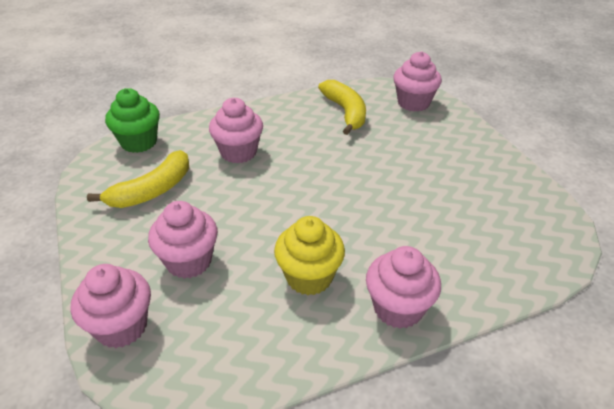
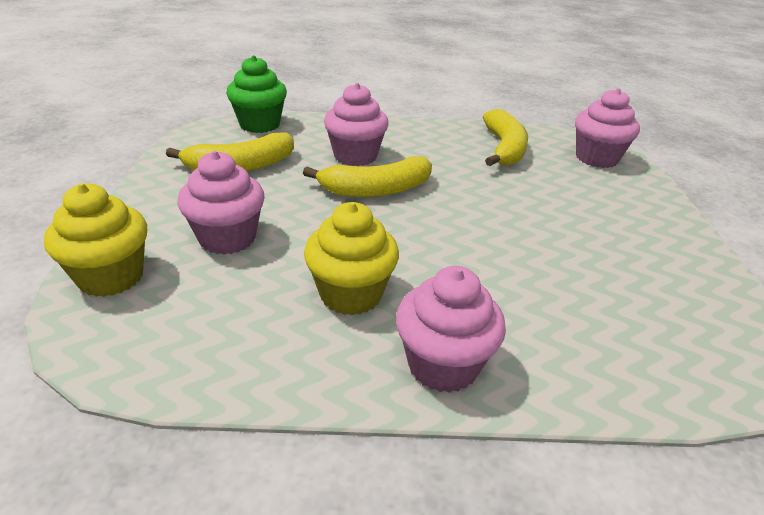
camera: 20 degrees right, 5 degrees down
(121, 326) = (111, 277): pink cupcake -> yellow cupcake
(274, 180) = (376, 190): none -> yellow banana

